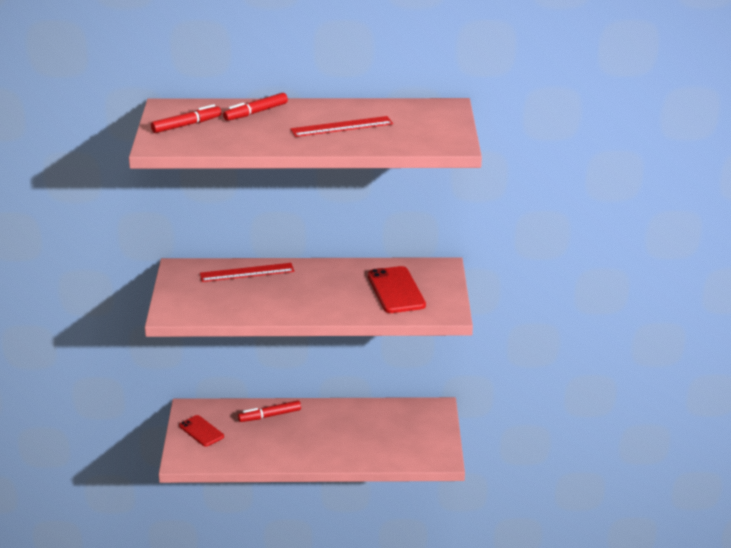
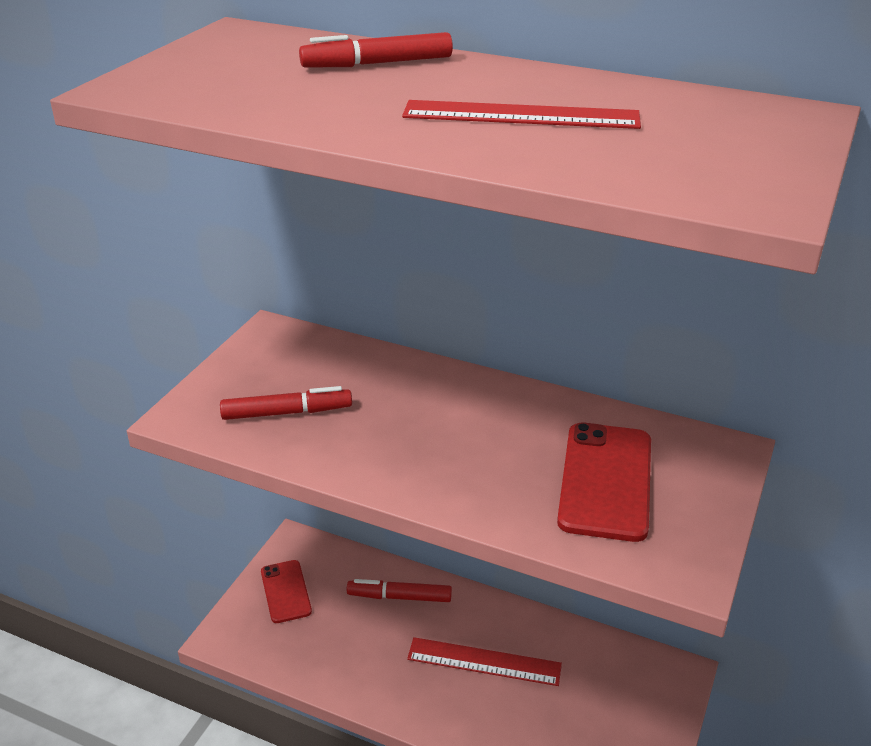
camera: 25 degrees right, 5 degrees up
(186, 125) = (226, 64): red marker -> red marker (287, 413)
(247, 272) = (367, 369): red ruler -> red ruler (484, 661)

